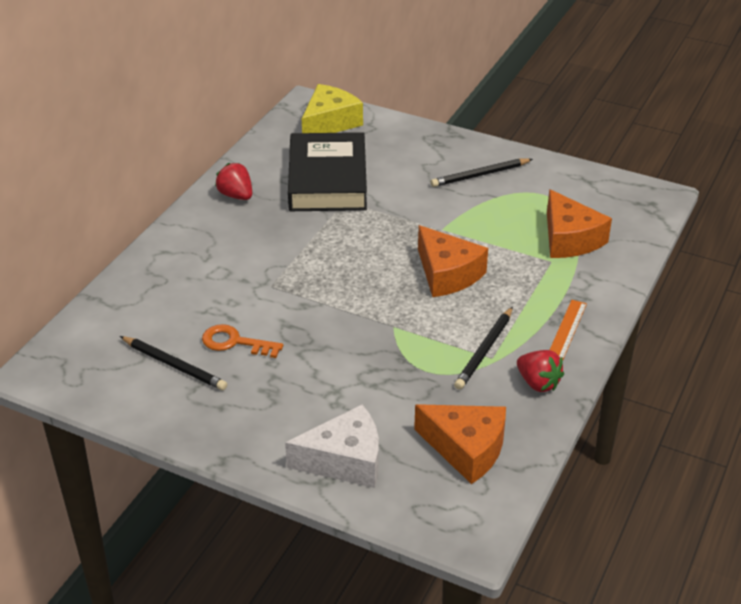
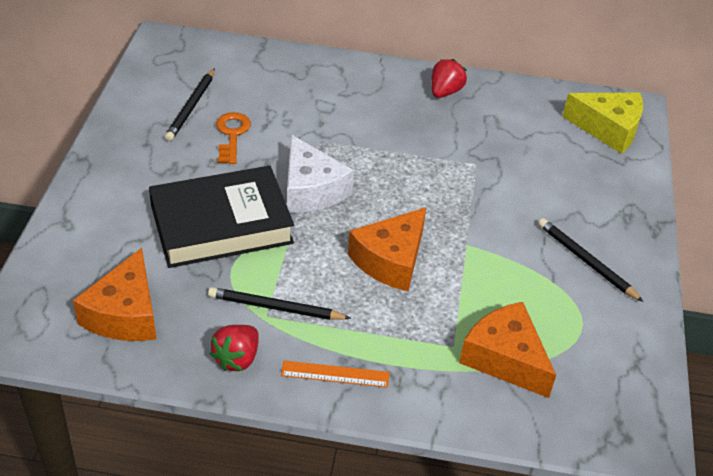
camera: 70 degrees right, 5 degrees up
(327, 180) = (505, 146): black book -> black book (221, 224)
(345, 460) = (95, 231): white cheese -> white cheese (311, 190)
(570, 239) = (505, 358): orange cheese -> orange cheese turned 90 degrees clockwise

